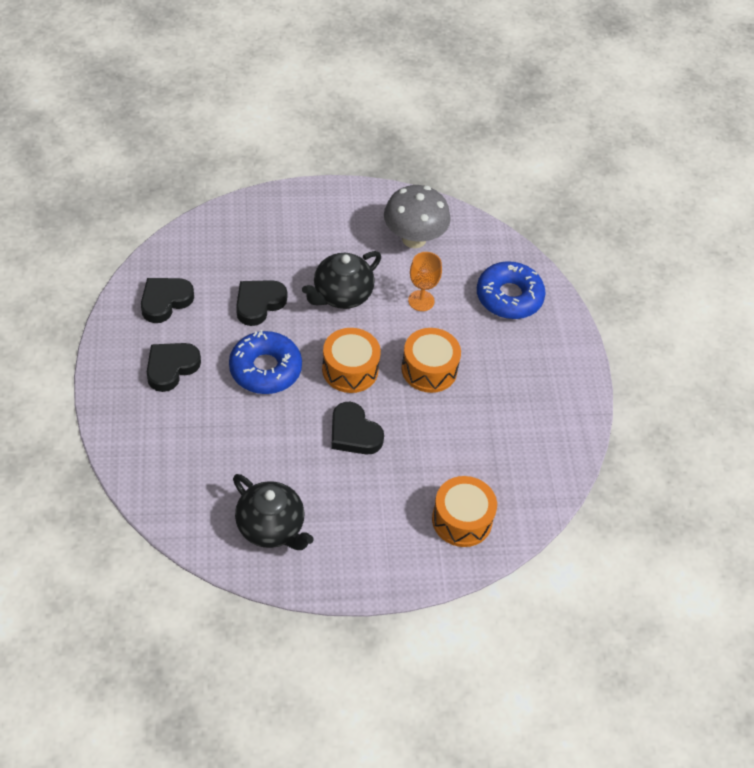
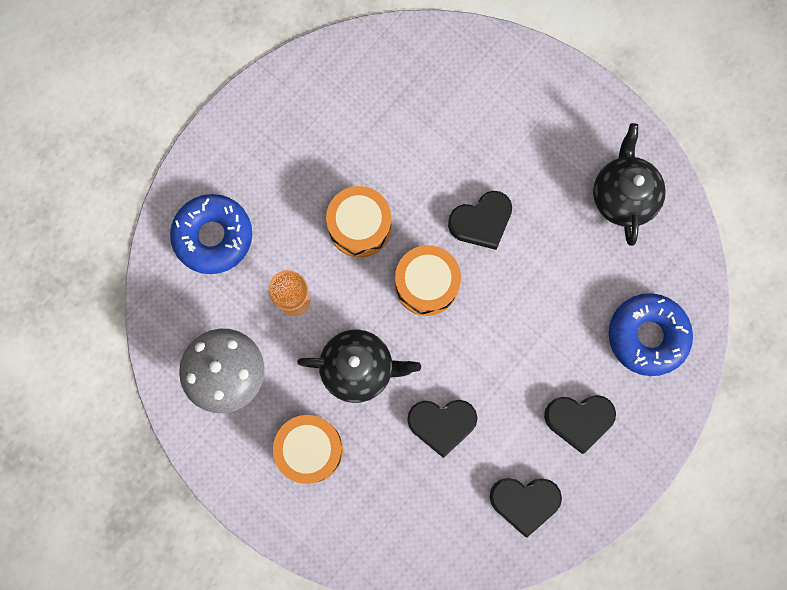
camera: 130 degrees left, 25 degrees up
(265, 369) = (498, 347): blue donut -> blue donut (647, 336)
(354, 433) = (481, 222): black heart -> black heart turned 60 degrees clockwise
(462, 520) = (470, 79): orange drum -> orange drum (310, 449)

